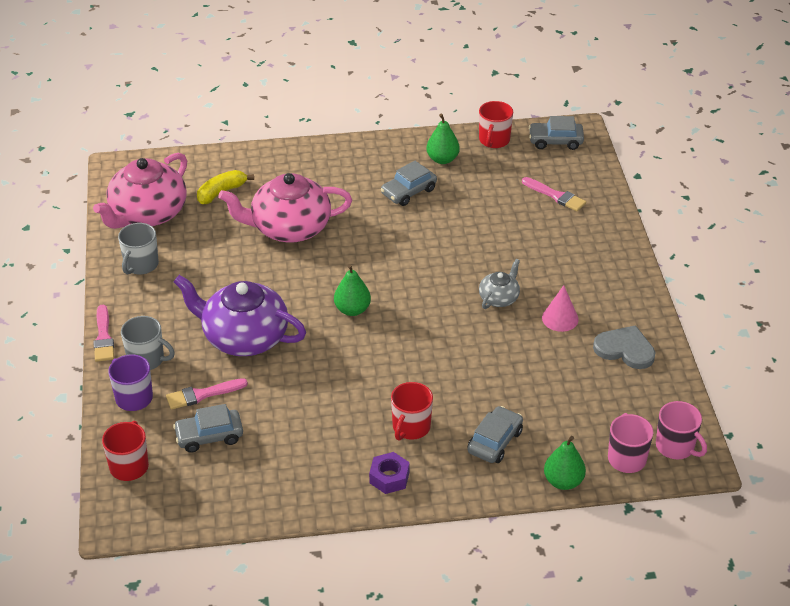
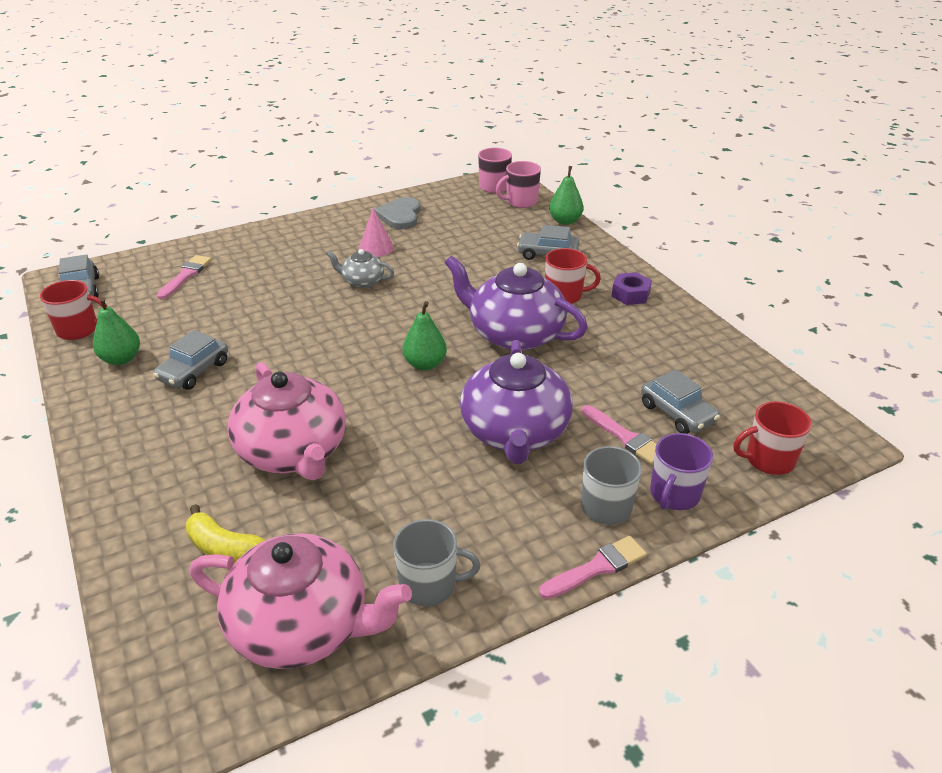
camera: 110 degrees left, 5 degrees down
(366, 373) = (514, 334): none -> purple teapot
(408, 191) = (194, 371): grey car -> grey car turned 90 degrees clockwise

